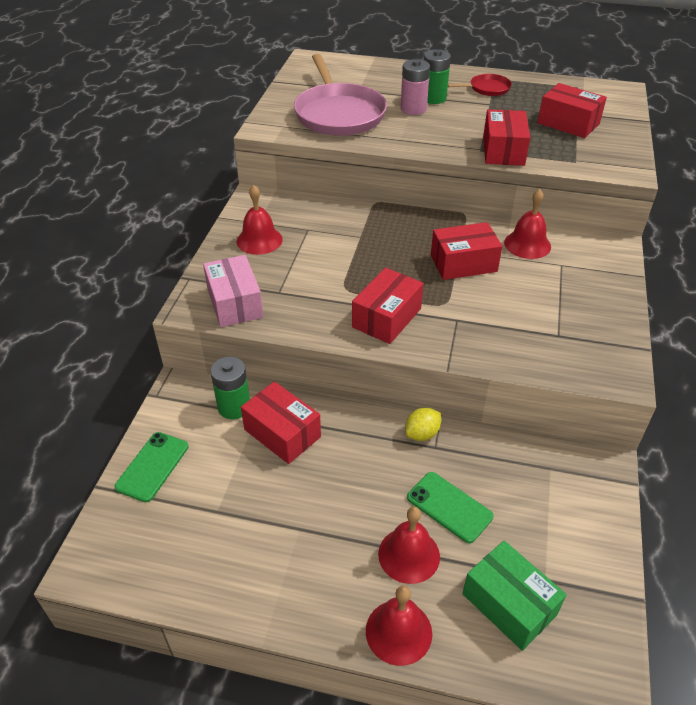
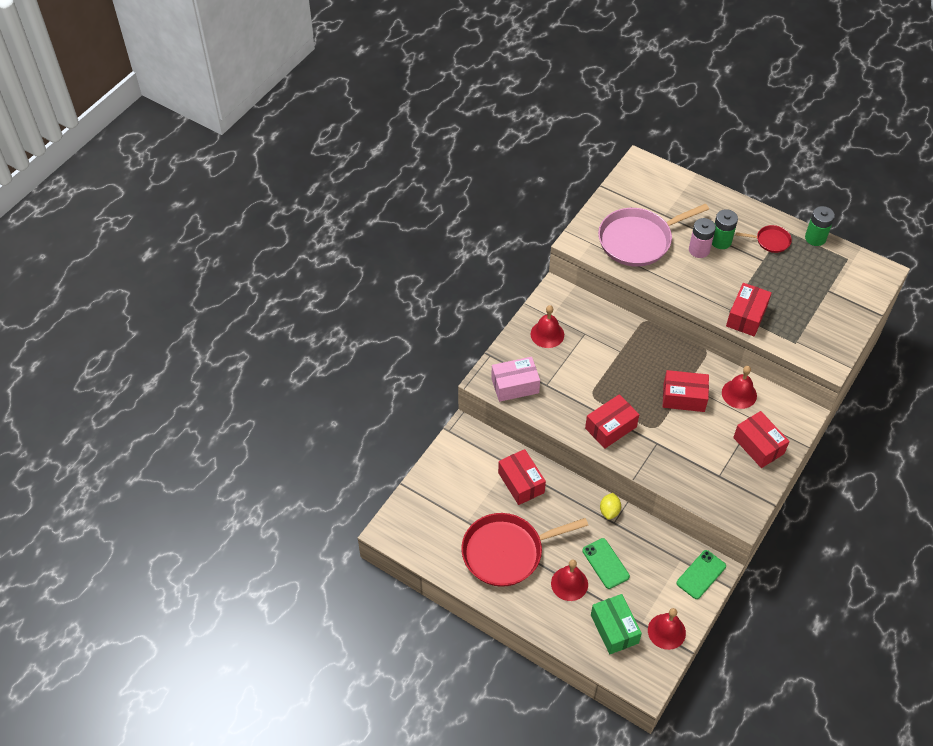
camera: 20 degrees right, 10 degrees up
(152, 466) = (436, 480): green phone -> green phone (701, 574)
(234, 407) = (496, 454): green battery -> green battery (815, 238)
(235, 303) = (515, 385): pink box -> pink box turned 75 degrees clockwise
(293, 538) = (506, 552): none -> red pan
(338, 114) = (638, 240): pink pan -> pink pan turned 60 degrees clockwise
(398, 632) = (547, 622): red bell -> red bell (666, 631)
(422, 434) = (609, 511): yellow lemon -> yellow lemon turned 60 degrees counterclockwise
(568, 123) = (814, 300): red box -> red box (758, 445)

